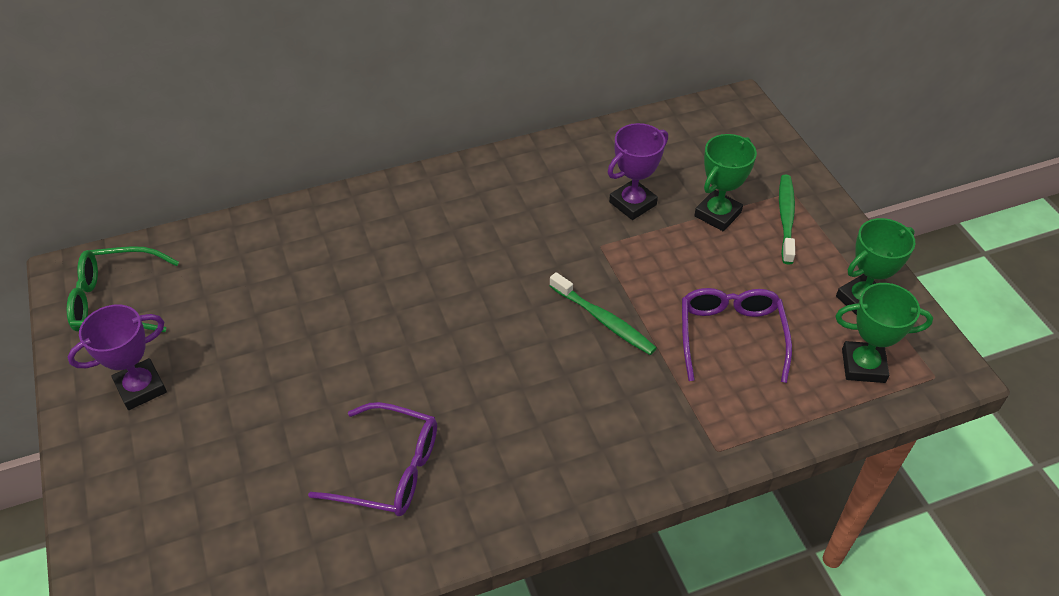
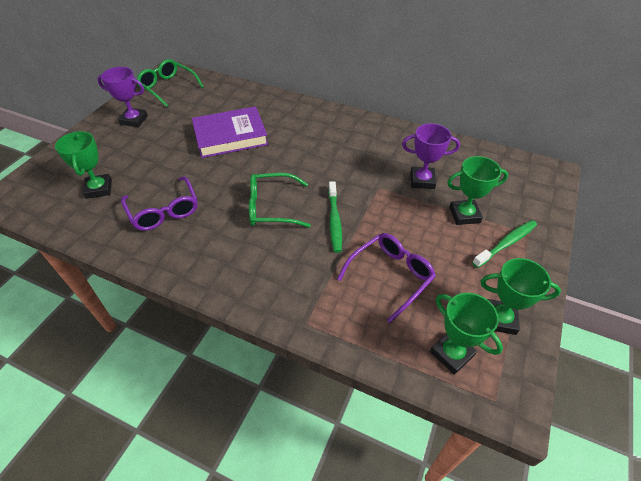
camera: 45 degrees right, 0 degrees up
(250, 518) = (99, 189): none -> green trophy
(330, 308) = (230, 136): none -> purple book
(515, 360) = (271, 207): none -> green glasses

